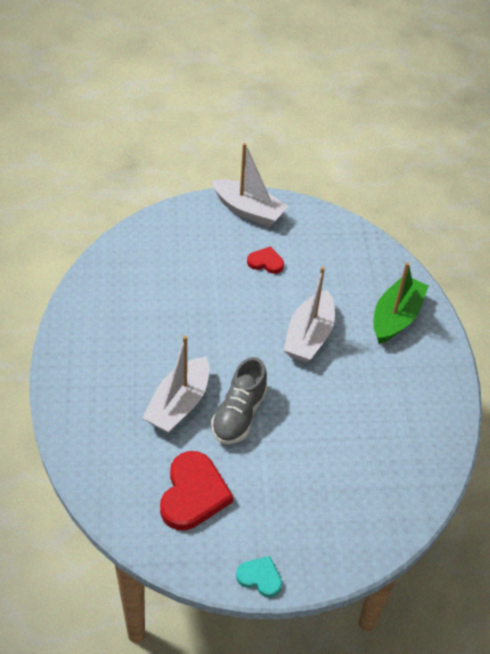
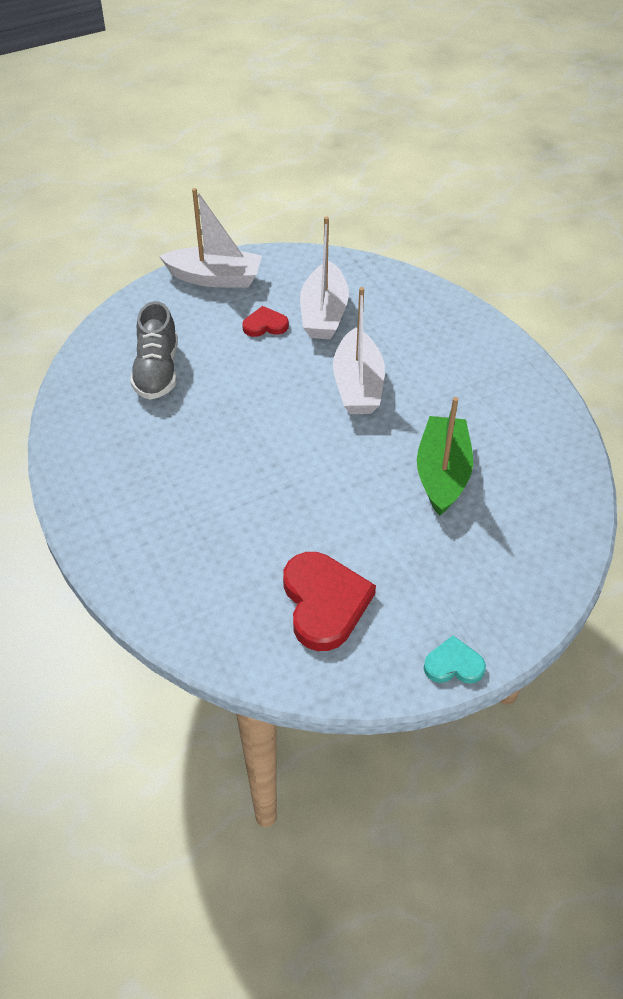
camera: 20 degrees left, 0 degrees up
(179, 404) = (251, 510): white boat -> white boat (324, 313)
(239, 414) = (327, 495): grey shoe -> grey shoe (157, 371)
(396, 317) = (439, 334): green boat -> green boat (442, 474)

